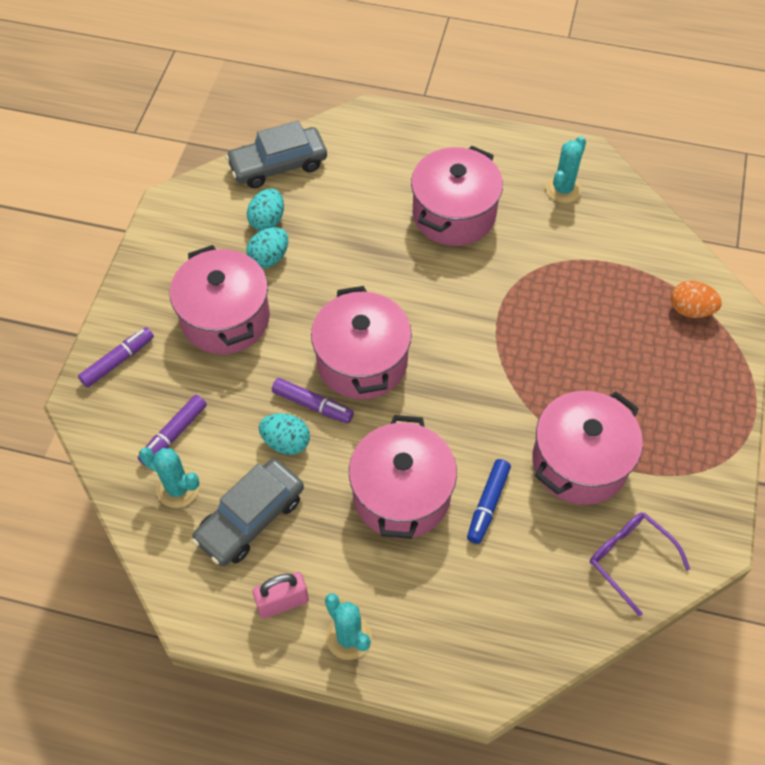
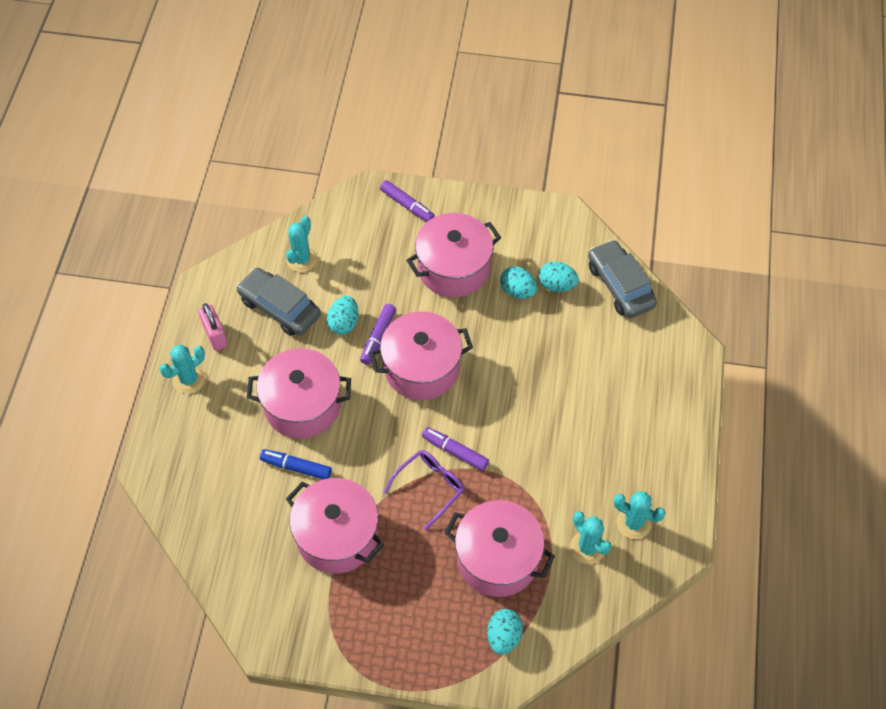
camera: 85 degrees right, 0 degrees up
(174, 434) = (346, 250): purple marker -> purple marker (455, 451)
(454, 214) = (587, 429): pink pot -> pink pot (497, 559)
(590, 229) = (587, 547): none -> turquoise cactus
(629, 559) = (251, 574): purple glasses -> purple glasses (430, 487)
(690, 310) = (503, 636): orange egg -> turquoise egg

